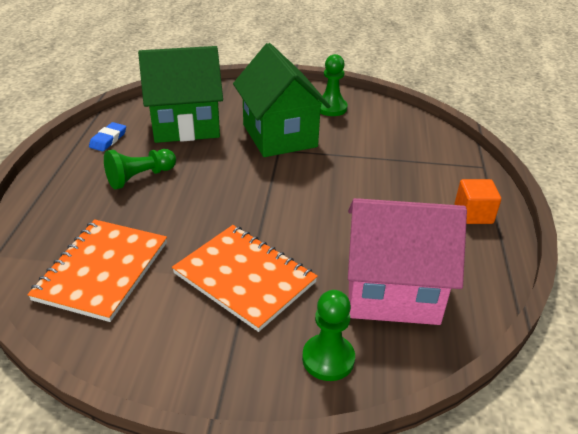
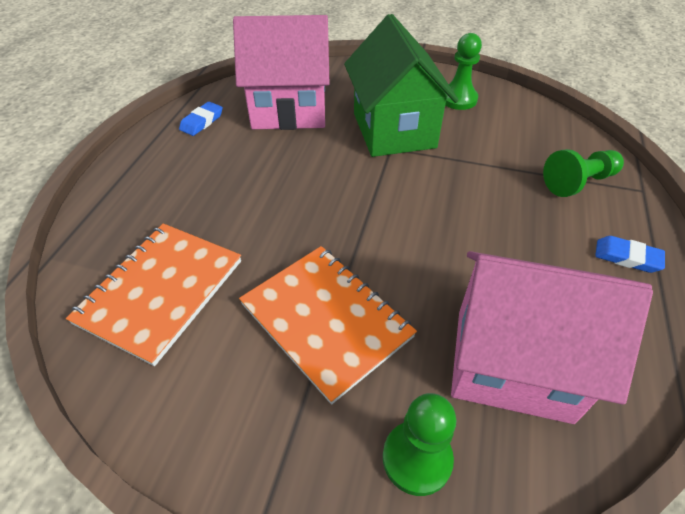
camera: 10 degrees right, 10 degrees up
(140, 177) = (227, 171): green pawn -> green pawn (578, 182)
(185, 125) = (289, 110): green house -> pink house
(473, 214) = (627, 257): orange cube -> blue eraser

